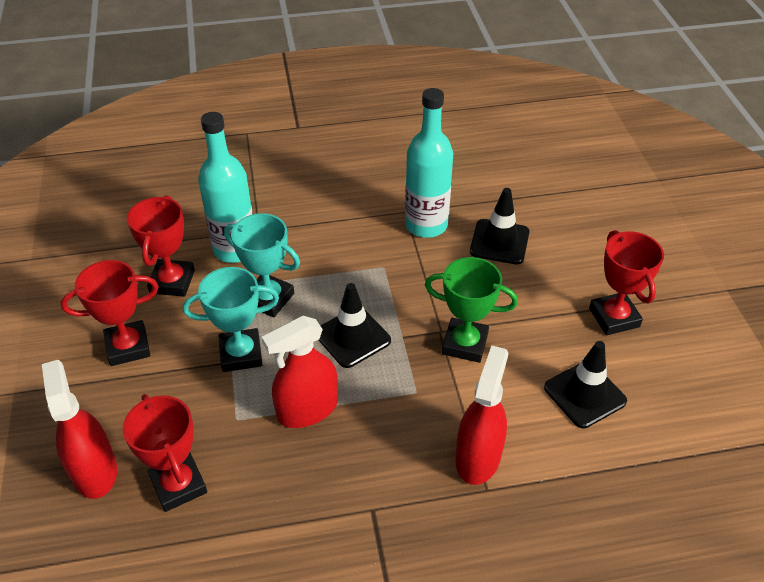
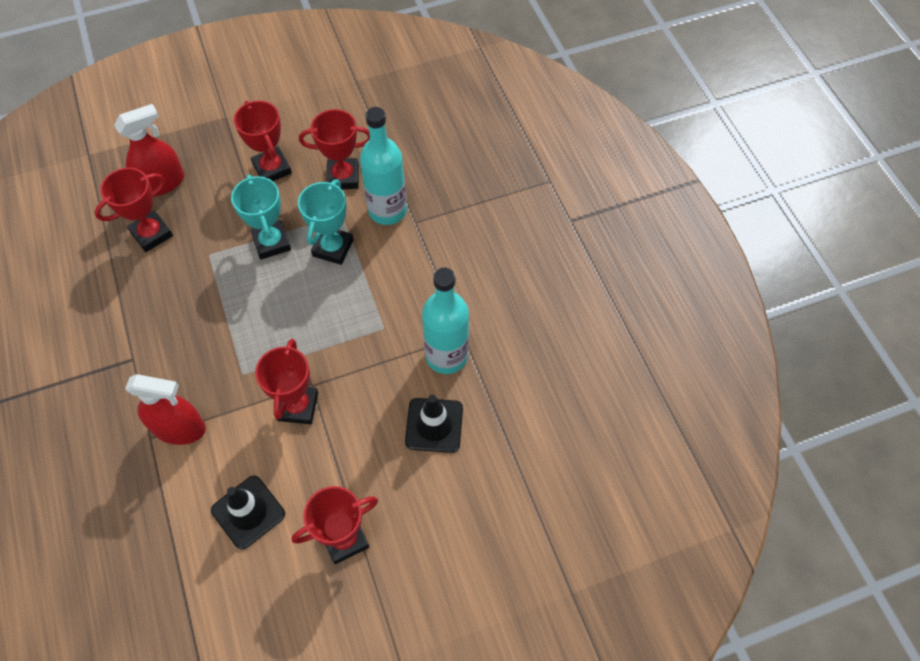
camera: 80 degrees right, 15 degrees up
(307, 409) = (220, 299): red spray bottle -> none
(352, 337) = (297, 317): black traffic cone -> none
(465, 344) = (298, 406): green trophy -> red trophy

